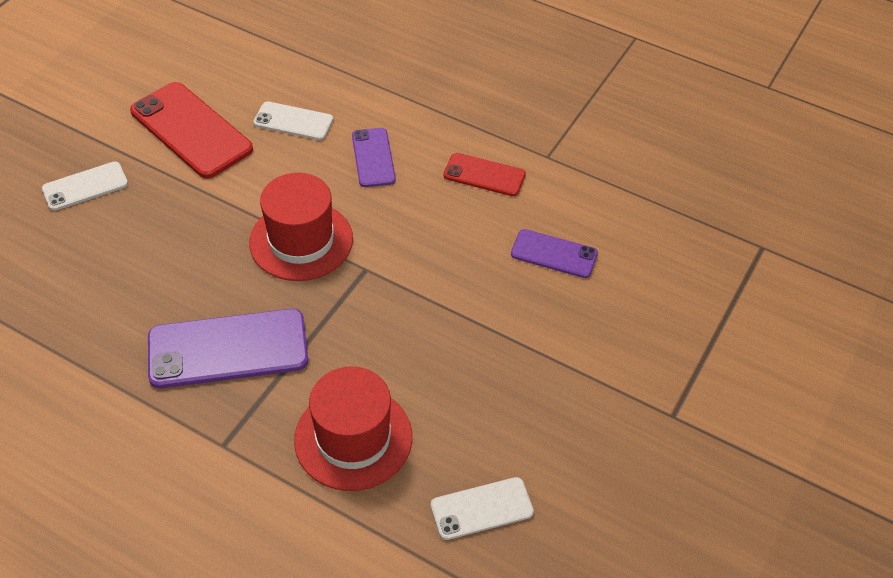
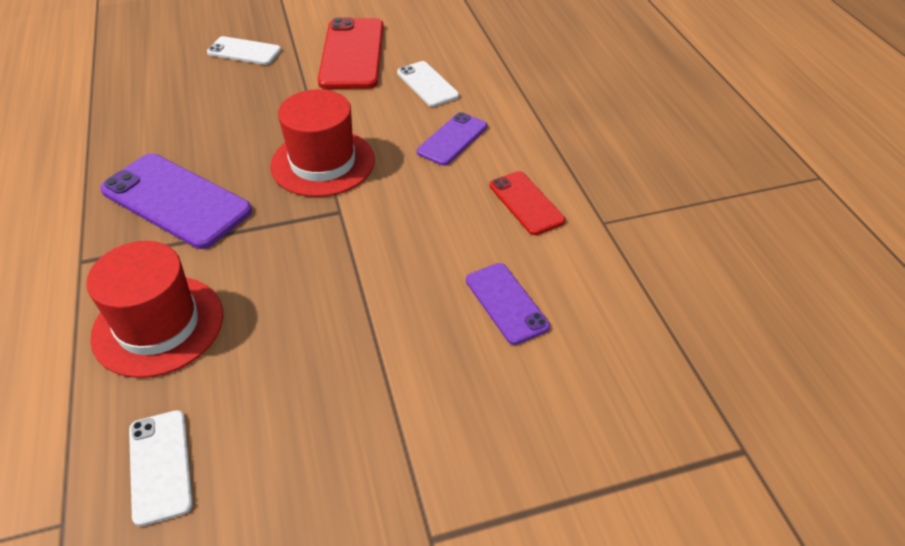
camera: 45 degrees right, 5 degrees down
(482, 509) = (160, 466): white phone -> white phone turned 45 degrees clockwise

